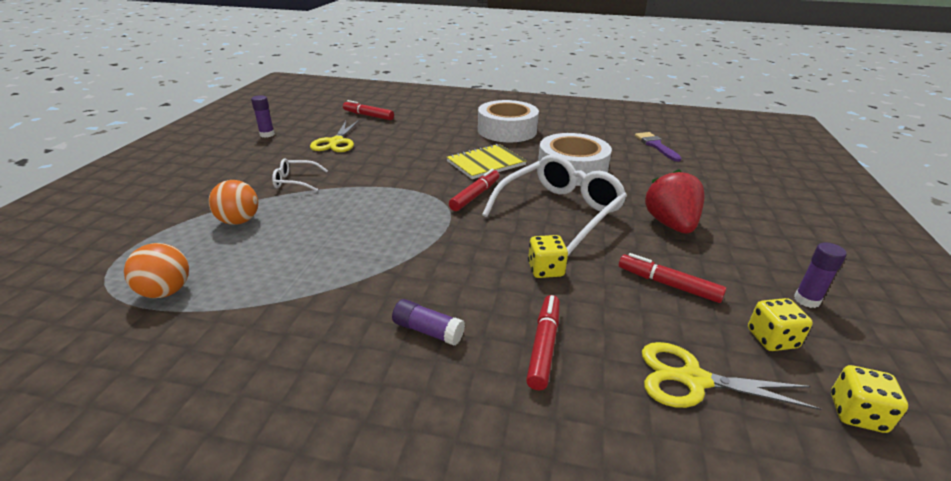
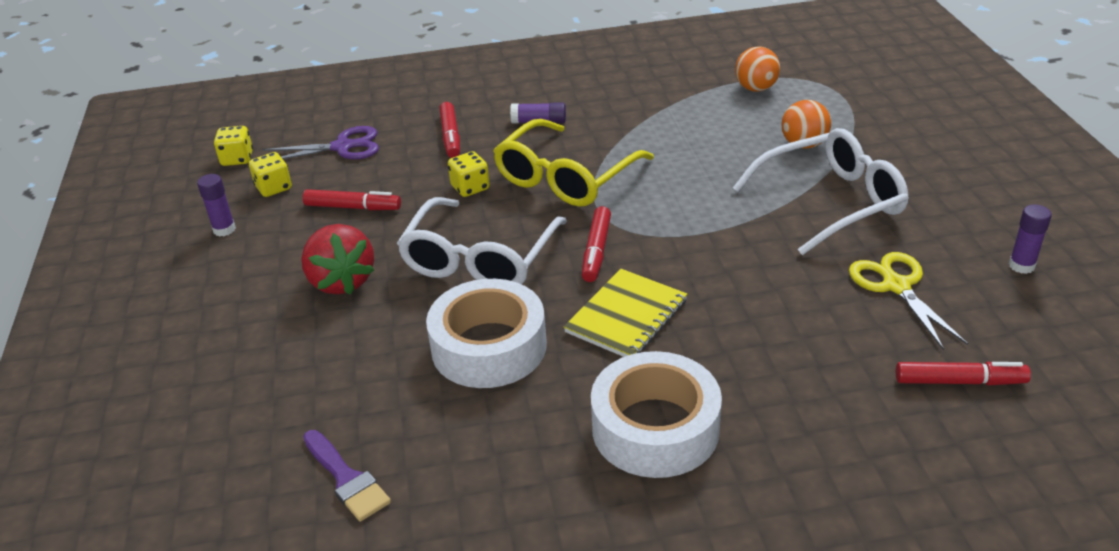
camera: 160 degrees right, 5 degrees up
(295, 181) = (831, 202): white glasses -> white glasses, size x2.10
(453, 253) = (566, 177): none -> yellow glasses
(693, 380) = (342, 147): yellow scissors -> purple scissors

